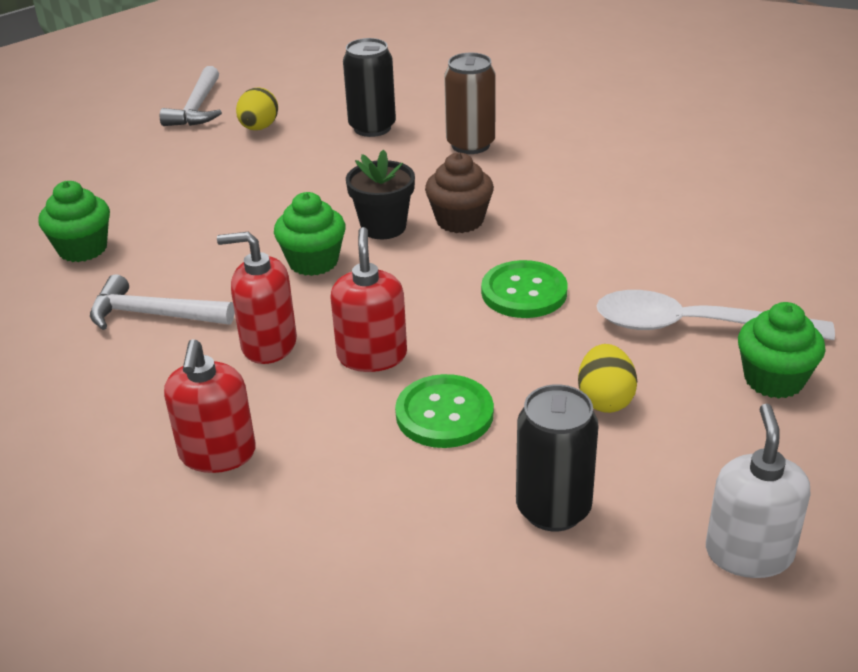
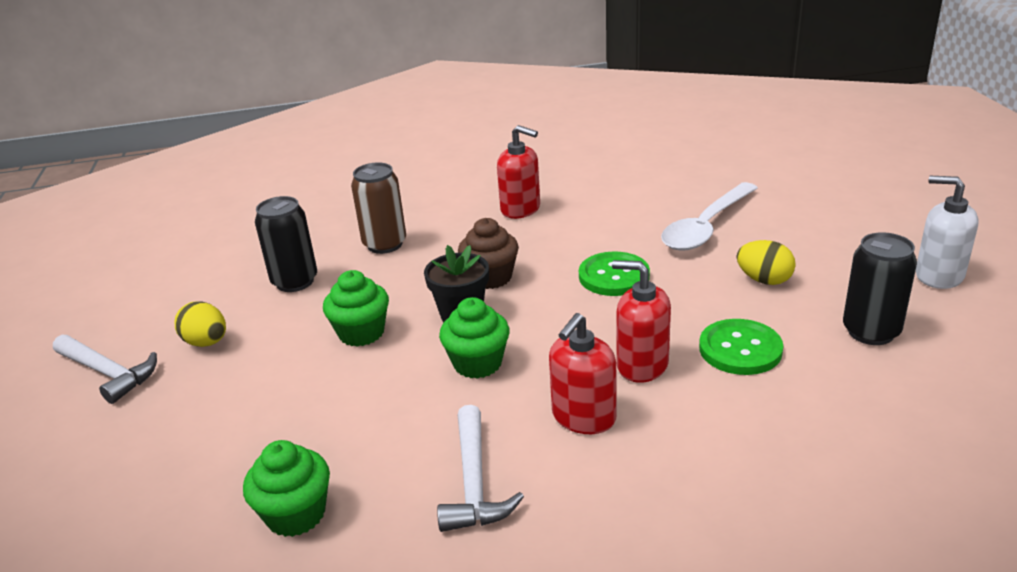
camera: 60 degrees left, 5 degrees down
(153, 315) = (474, 482): white hammer -> white hammer turned 45 degrees counterclockwise
(217, 454) = (724, 482): red soap dispenser -> red soap dispenser (521, 209)
(774, 379) = (779, 219): green cupcake -> green cupcake (361, 333)

